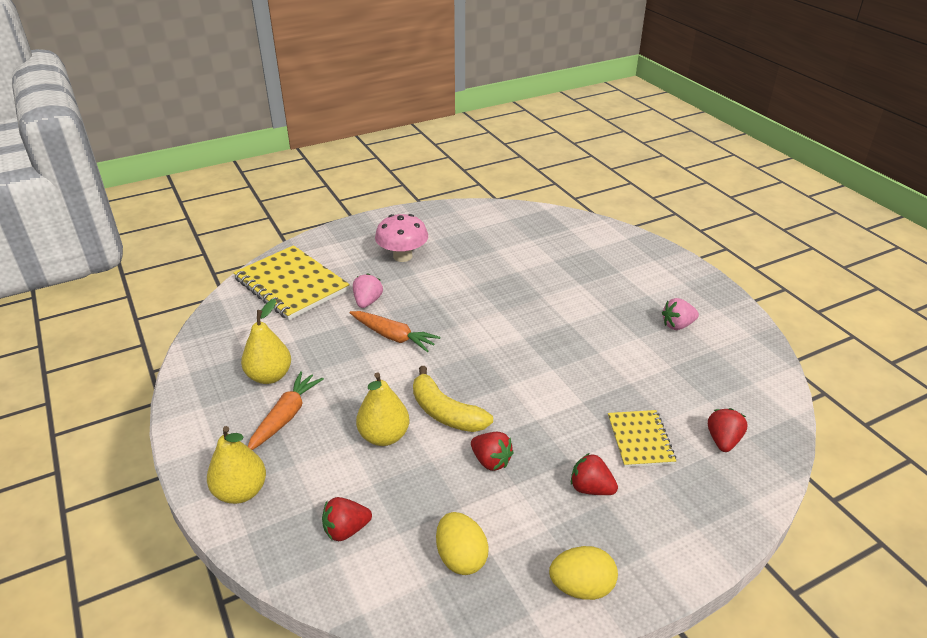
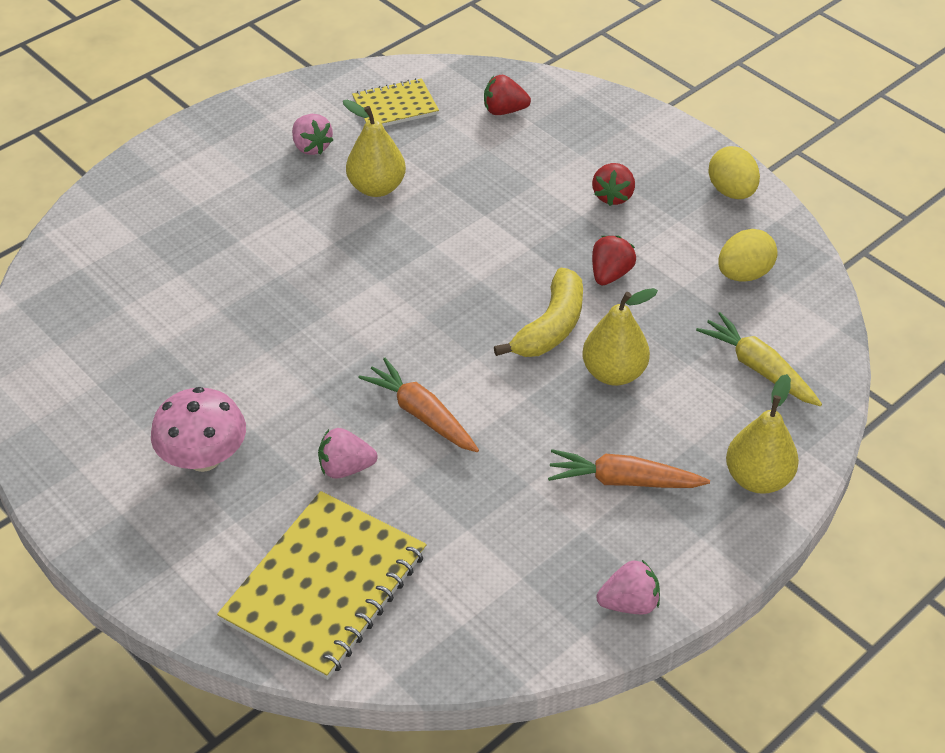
camera: 105 degrees left, 10 degrees up
(194, 396) = (629, 603): none -> pink strawberry
(269, 376) = (555, 528): yellow pear -> yellow pear (377, 188)
(346, 530) = (758, 368): red strawberry -> yellow carrot
(393, 336) = (421, 414): orange carrot -> orange carrot turned 60 degrees counterclockwise
(640, 440) = (528, 167): yellow notebook -> yellow notebook (395, 106)

